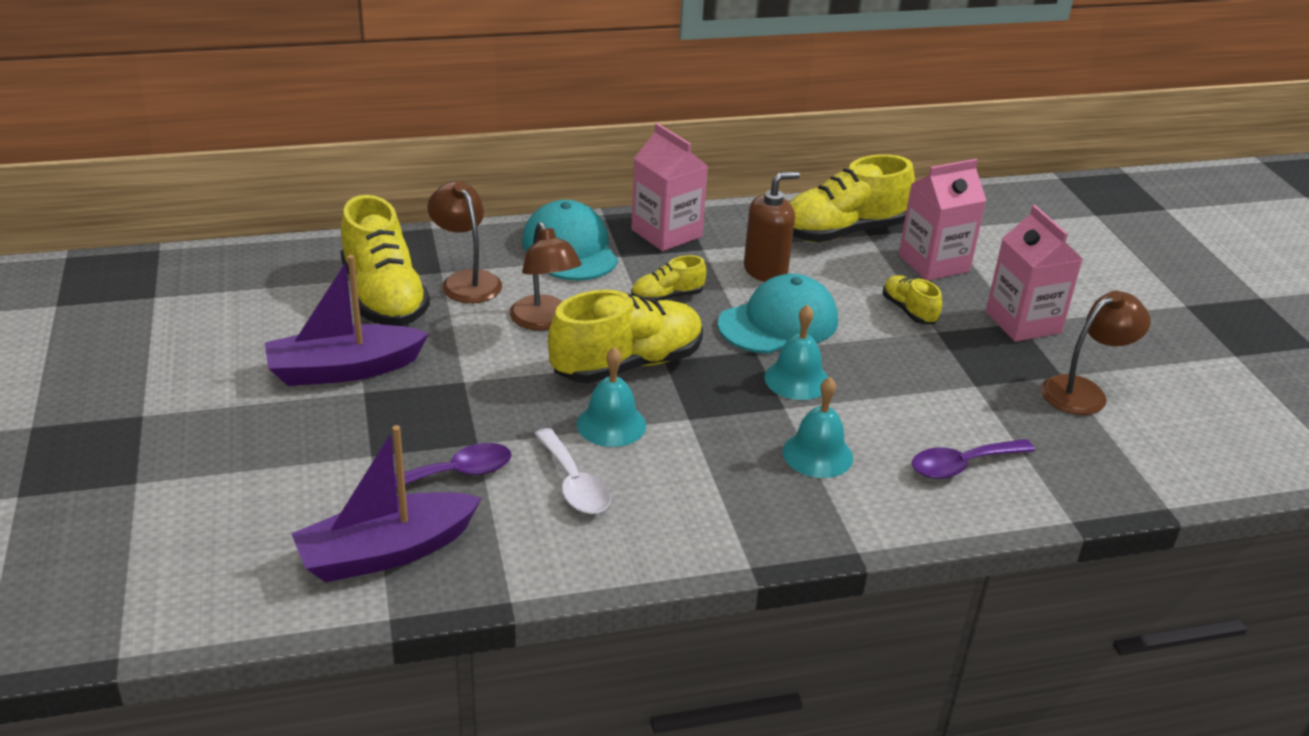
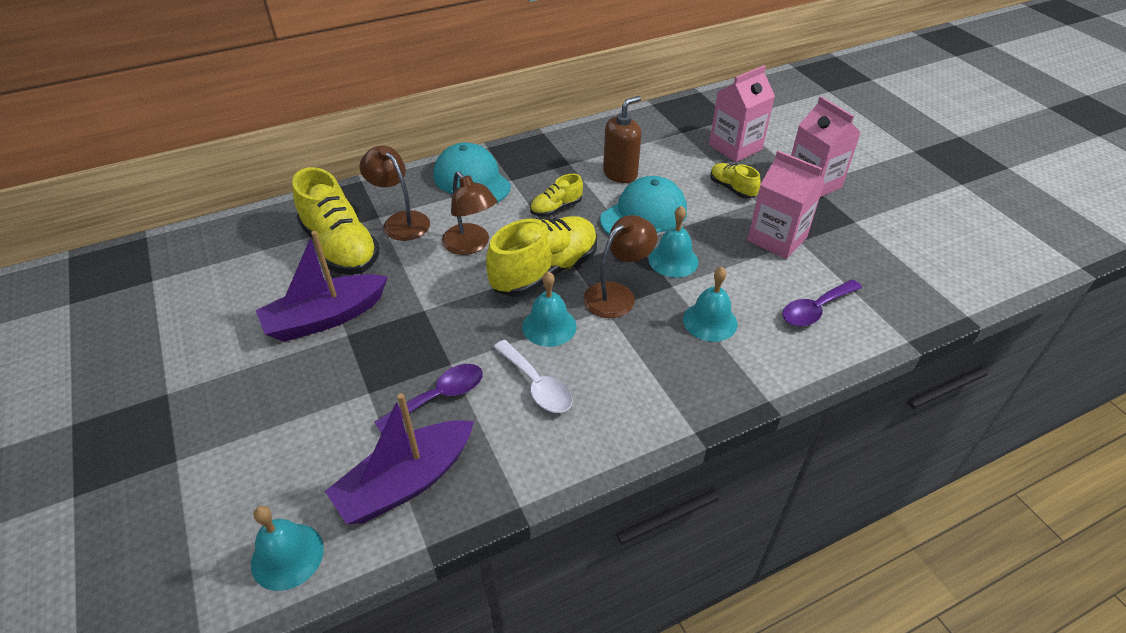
camera: 10 degrees left, 10 degrees up
(232, 596) = (287, 556): none -> turquoise bell
(666, 233) = (539, 155): pink carton -> pink carton (777, 239)
(841, 233) = (663, 134): yellow shoe -> none
(1083, 391) = (874, 232): brown lamp -> brown lamp (617, 294)

